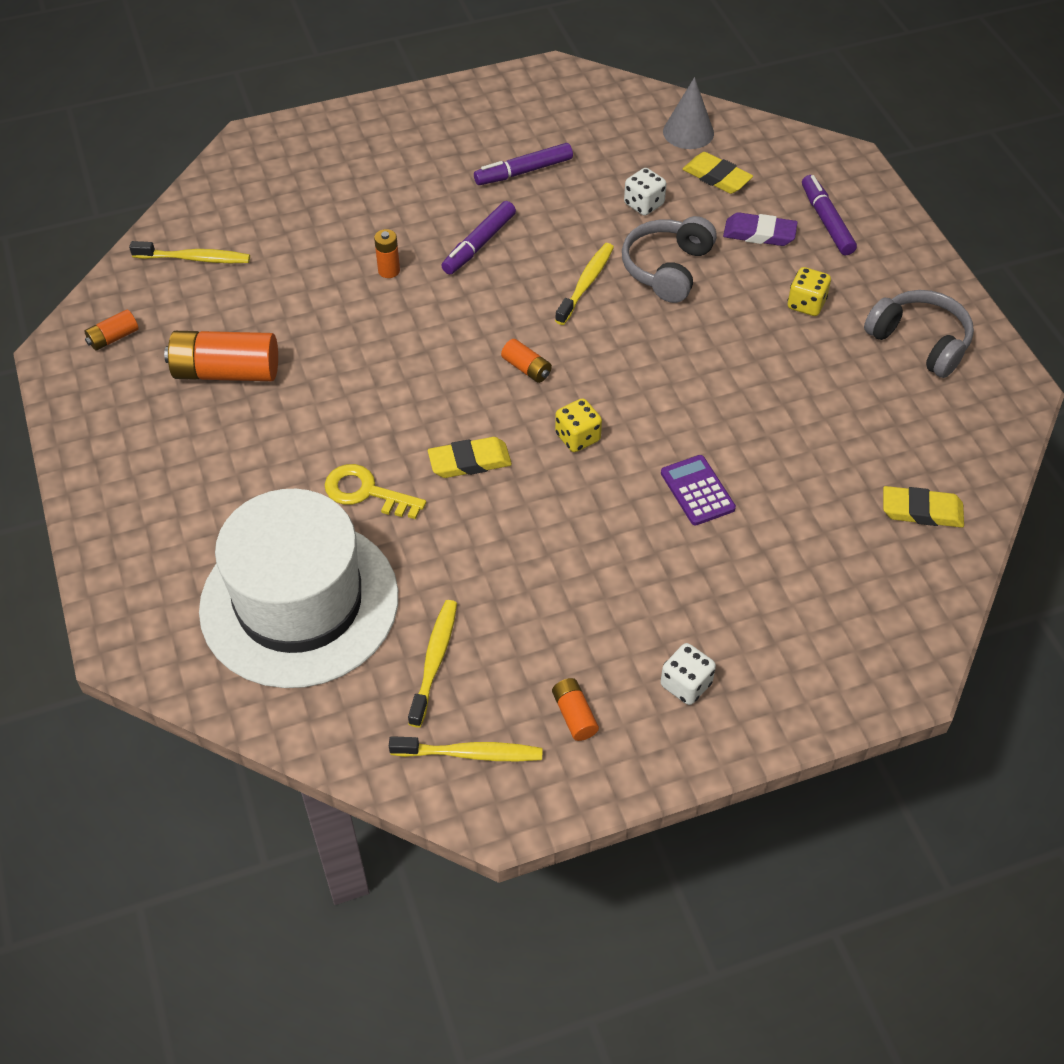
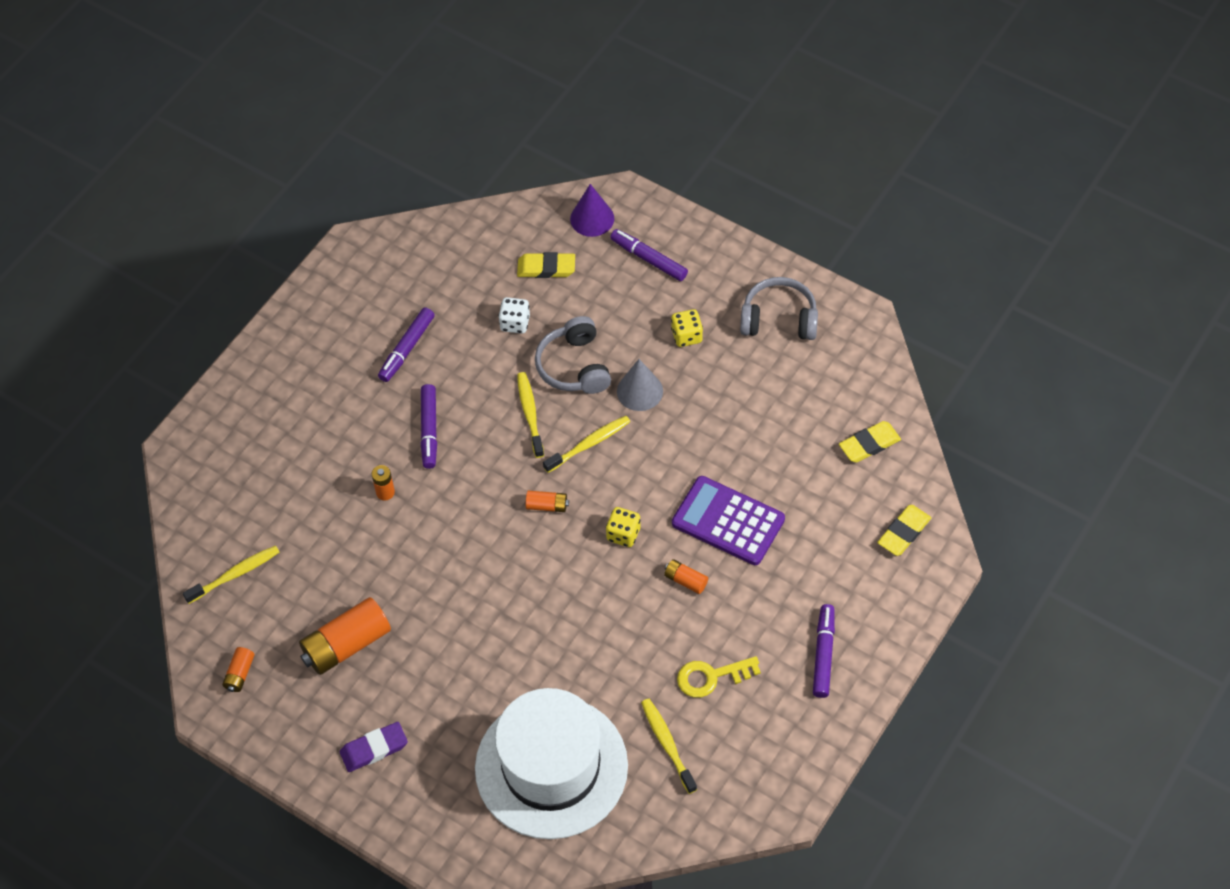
camera: 35 degrees left, 5 degrees up
(366, 492) = (523, 665): yellow key -> yellow key (711, 677)
(470, 461) = (570, 598): yellow eraser -> yellow eraser (904, 532)
(470, 753) = (738, 785): yellow toothbrush -> yellow toothbrush (589, 444)
(574, 715) = (777, 718): orange battery -> orange battery (685, 580)
(686, 684) = (823, 654): white dice -> purple marker
(688, 132) = (495, 241): grey cone -> grey cone (639, 391)
(697, 491) = (728, 521): purple calculator -> purple calculator, size x1.71
(759, 233) = (612, 298): purple eraser -> purple eraser (374, 749)
(799, 161) = (592, 218): none -> purple cone

